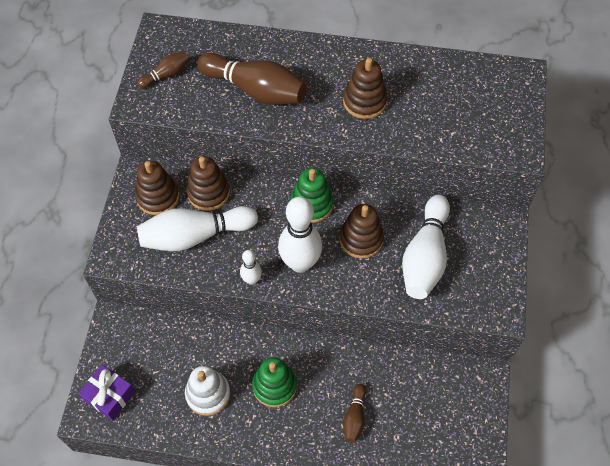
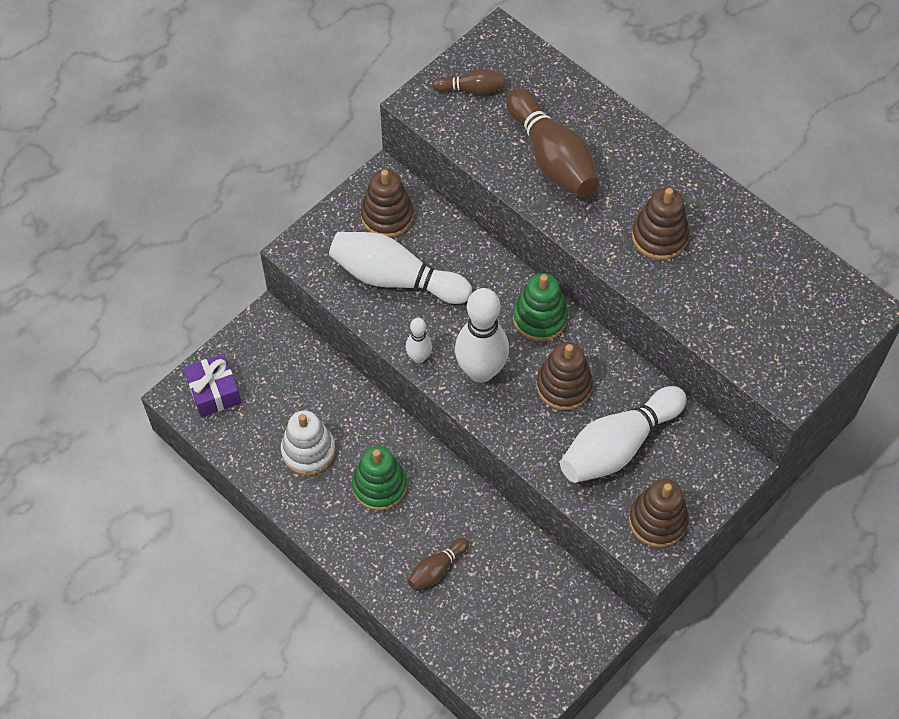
camera: 35 degrees right, 0 degrees up
(208, 192) = (441, 242): brown stacking toy -> brown stacking toy (657, 520)

